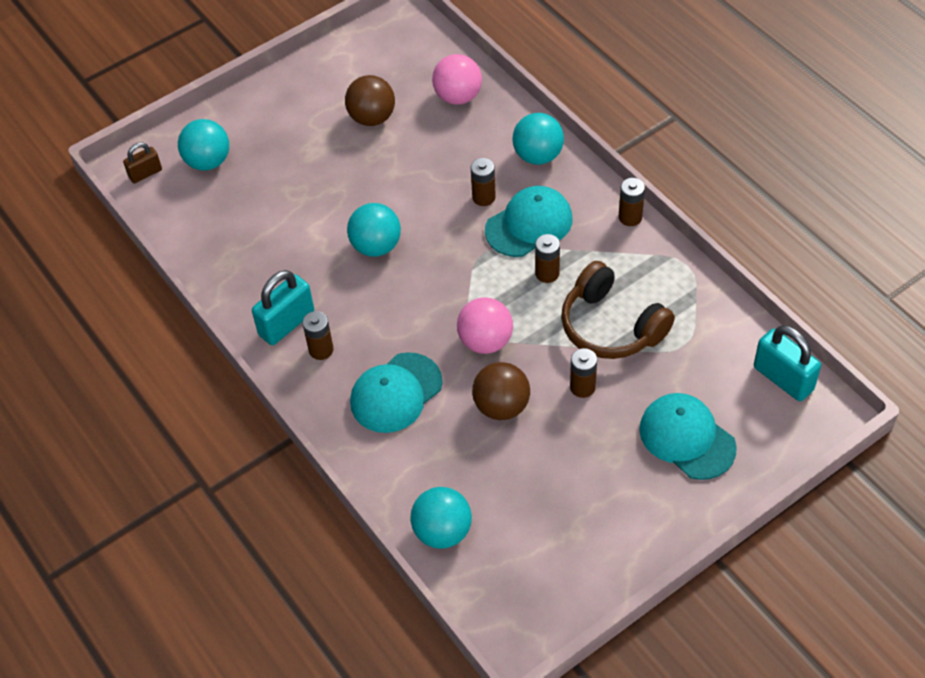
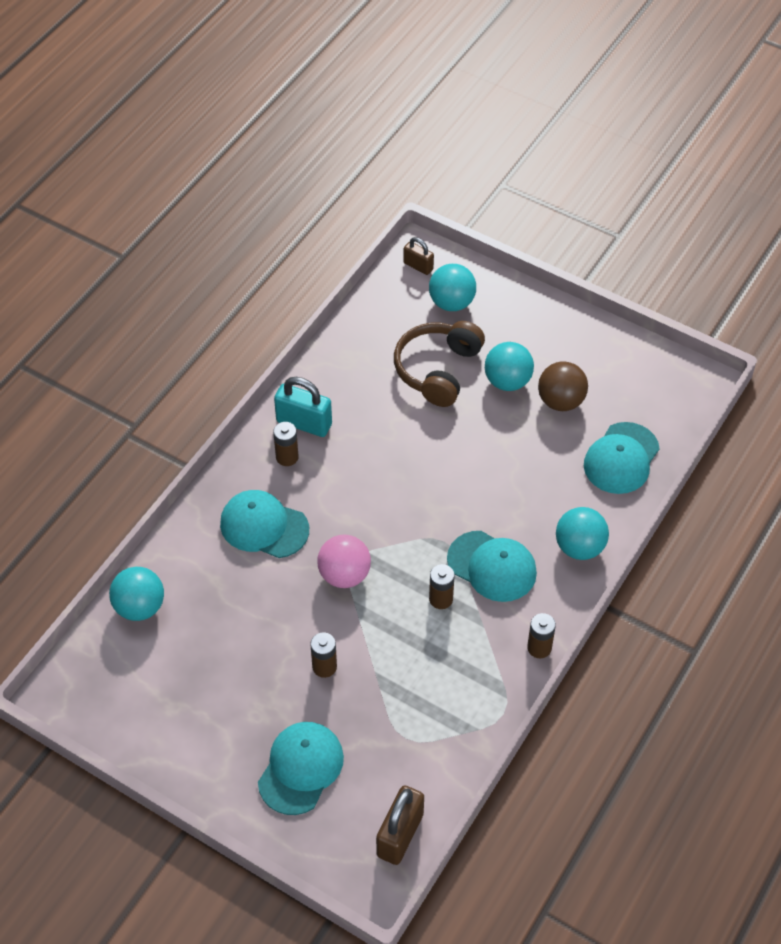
camera: 65 degrees right, 0 degrees up
(376, 246) = (414, 457): turquoise ball -> turquoise ball (507, 381)
(458, 96) = (621, 458): pink ball -> turquoise cap
(483, 197) = (507, 520): brown battery -> none
(501, 406) = (280, 610): brown ball -> none
(611, 326) = (402, 669): brown headphones -> brown headphones (437, 370)
(783, 378) = (400, 835): turquoise padlock -> brown padlock

